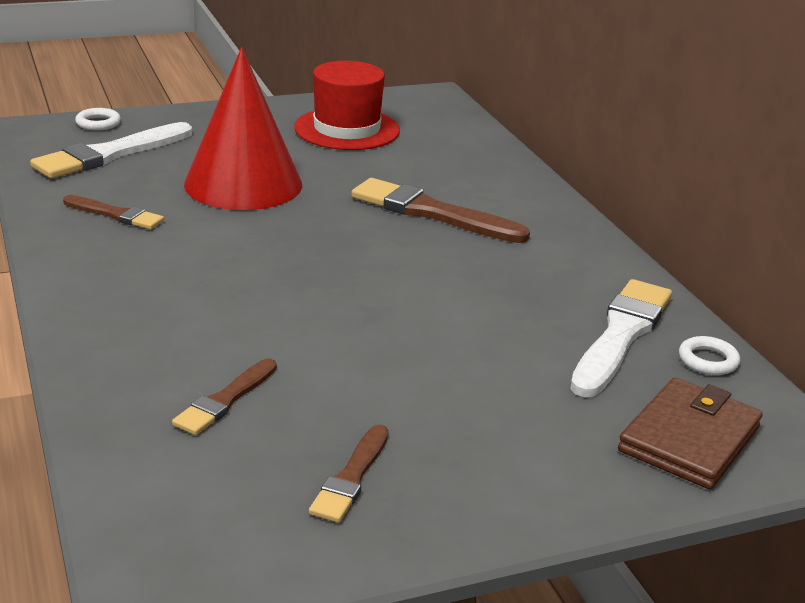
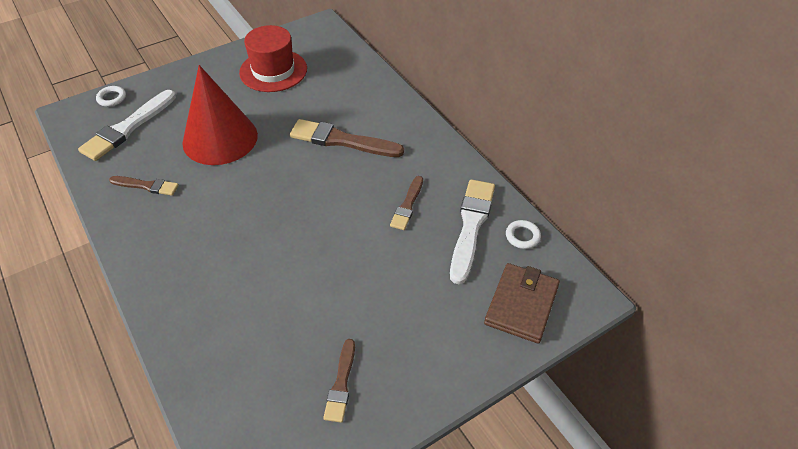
camera: 10 degrees left, 20 degrees up
(225, 400) = (254, 337): brown brush -> brown brush (407, 205)

